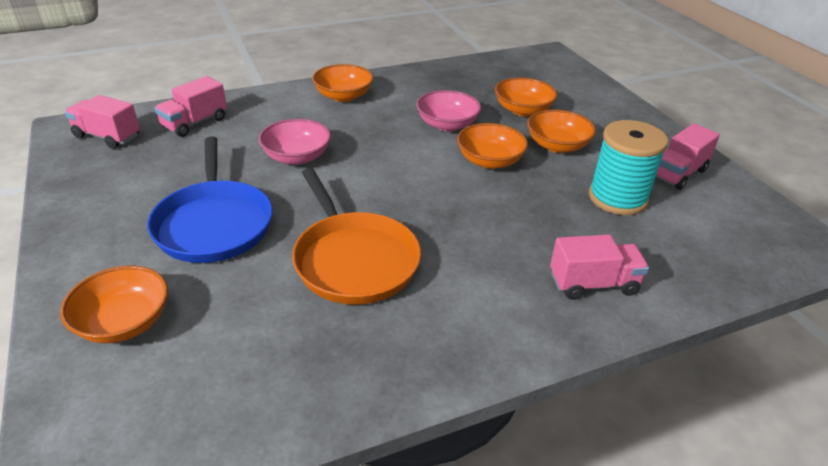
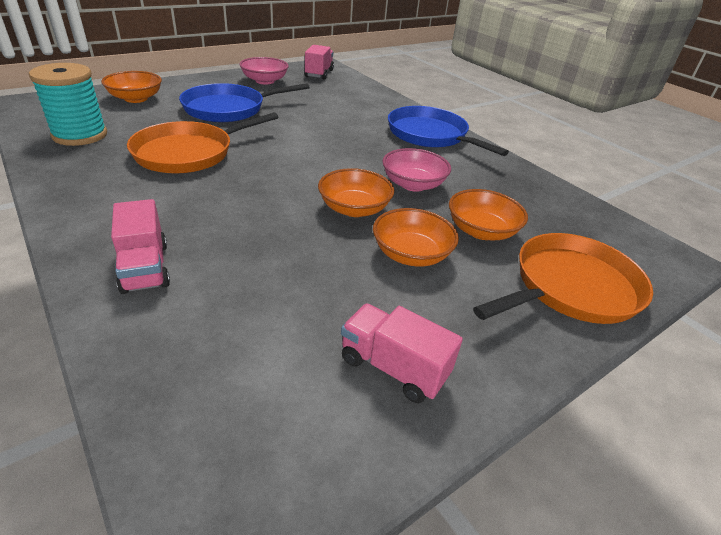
camera: 75 degrees right, 0 degrees up
(195, 123) = (349, 92): pink truck -> none
(297, 157) = (320, 125): pink bowl -> pink bowl (265, 81)
(343, 96) = (430, 135): orange bowl -> blue pan
(587, 95) = (571, 287): none -> orange pan
(617, 198) = (309, 297): turquoise spool -> turquoise spool (80, 135)

